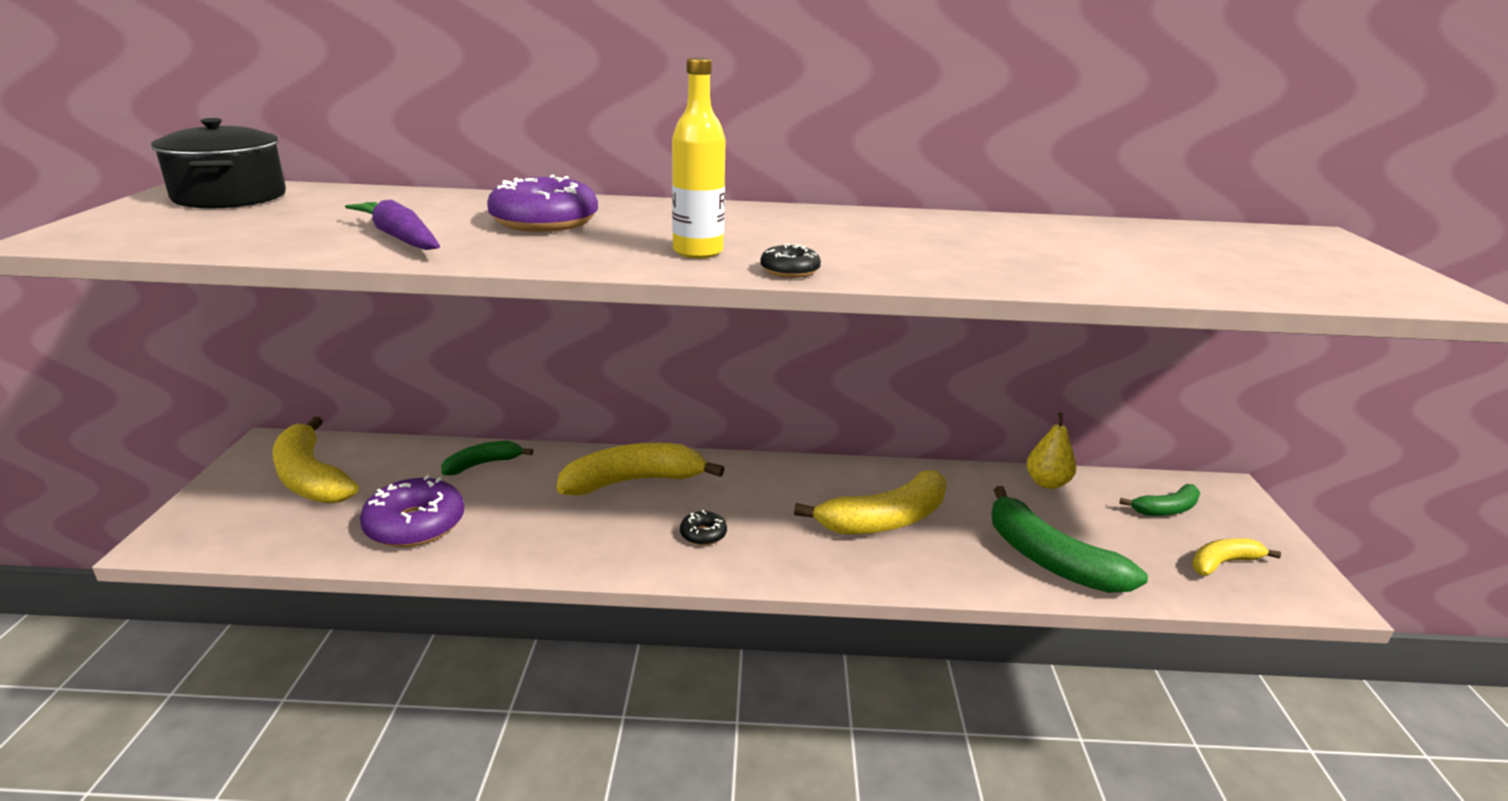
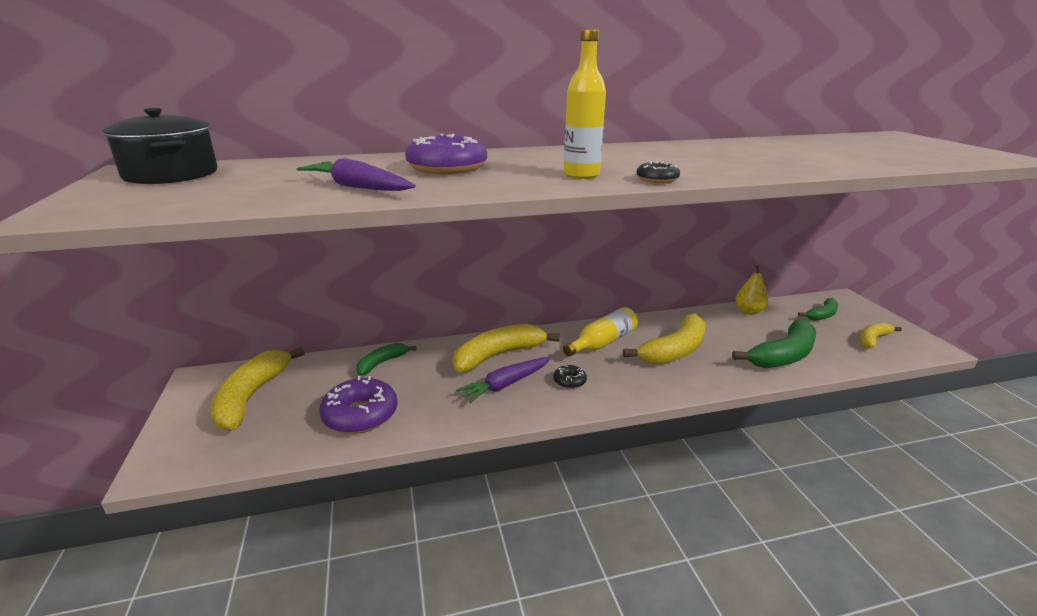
camera: 15 degrees left, 0 degrees up
(310, 477) = (252, 397): yellow banana -> yellow banana turned 60 degrees clockwise
(616, 522) = (505, 385): none -> purple carrot
(788, 489) = (602, 342): none -> yellow bottle
(1049, 559) = (783, 355): green banana -> green banana turned 75 degrees counterclockwise

